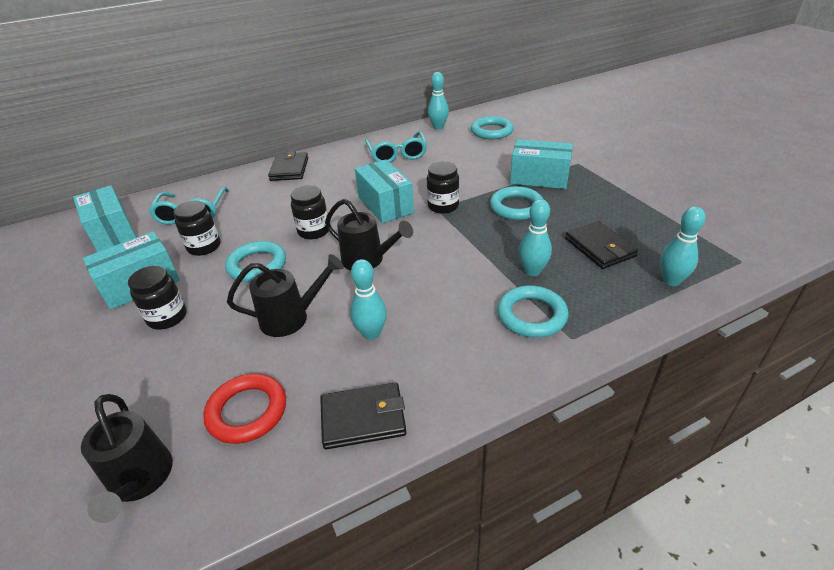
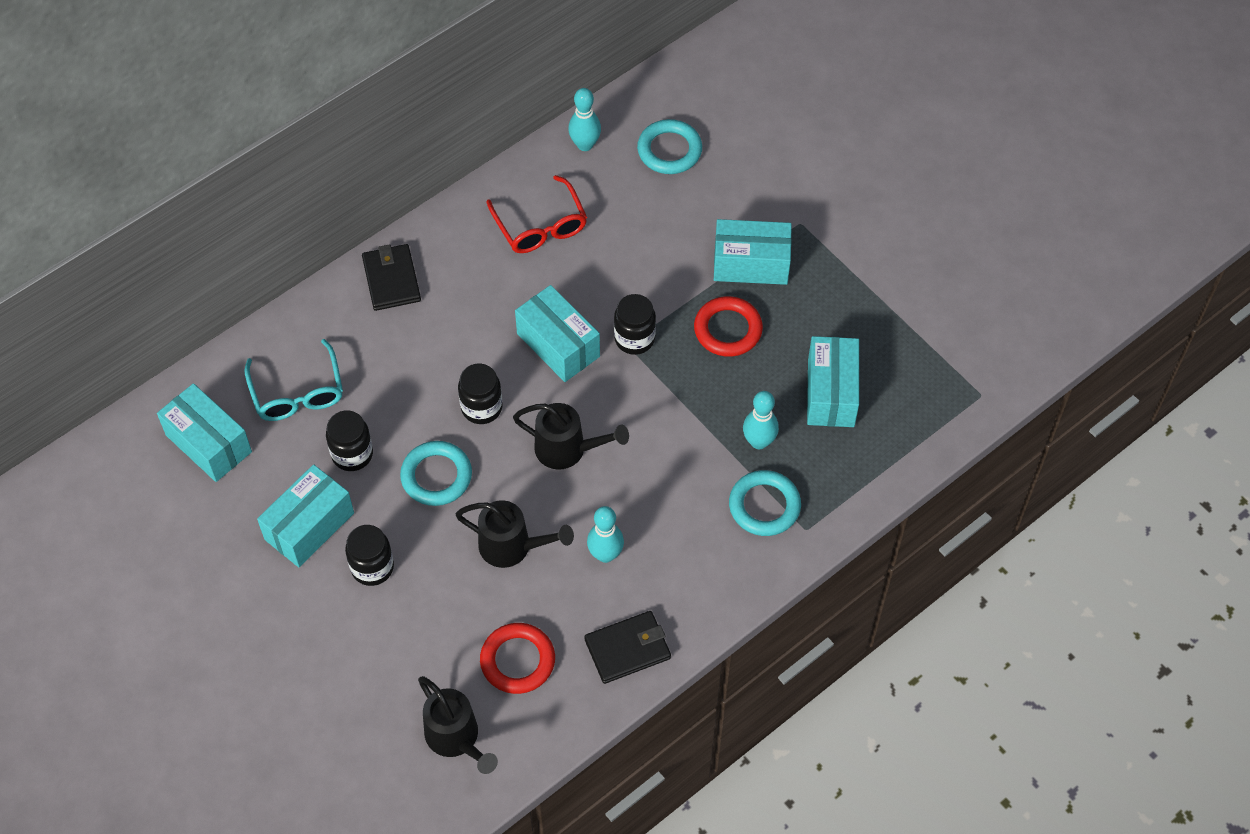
camera: 15 degrees left, 20 degrees up
(292, 318) = (513, 547): black watering can -> black watering can turned 45 degrees clockwise
(397, 154) = (541, 226): turquoise glasses -> red glasses
(516, 207) = (728, 329): turquoise ring -> red ring
(599, 247) = (831, 393): black wallet -> turquoise box
(671, 281) = (905, 436): turquoise bowling pin -> none

